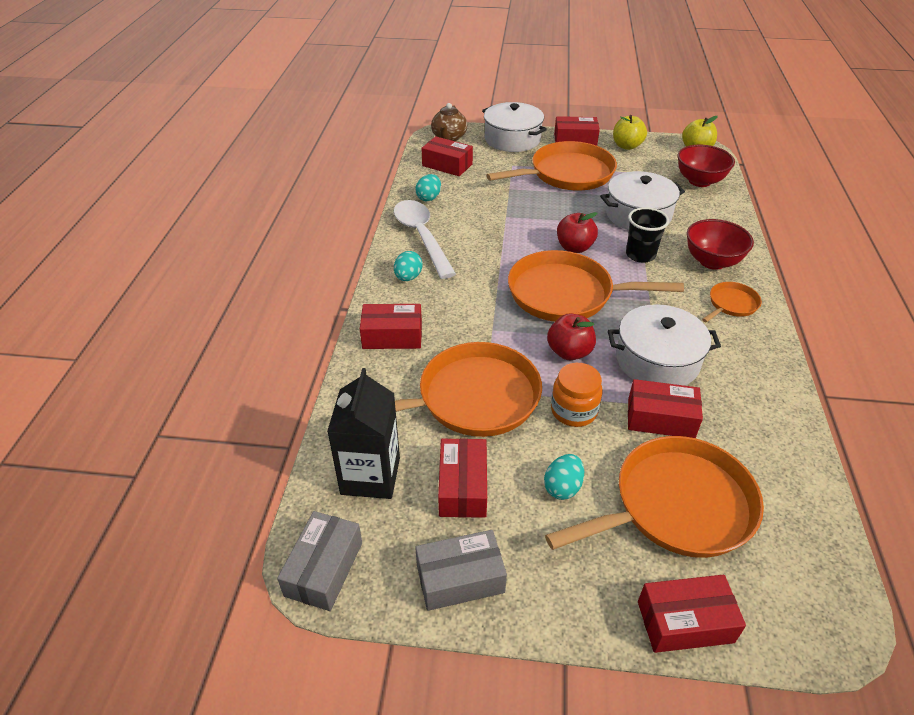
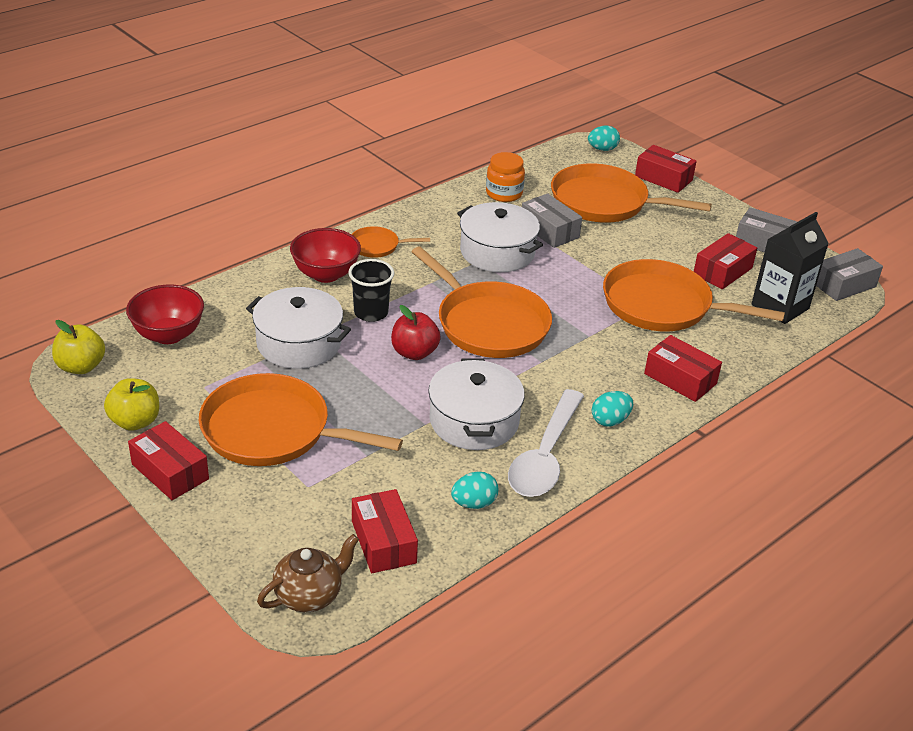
camera: 140 degrees left, 5 degrees down
(512, 139) = (236, 529): white pot -> white pot (474, 421)
(562, 487) = (659, 240): turquoise egg -> turquoise egg (602, 149)
(569, 352) = (551, 290): red apple -> none
(573, 411) = (600, 262): orange jar -> orange jar (504, 193)
(660, 418) = (549, 230): red box -> grey box

